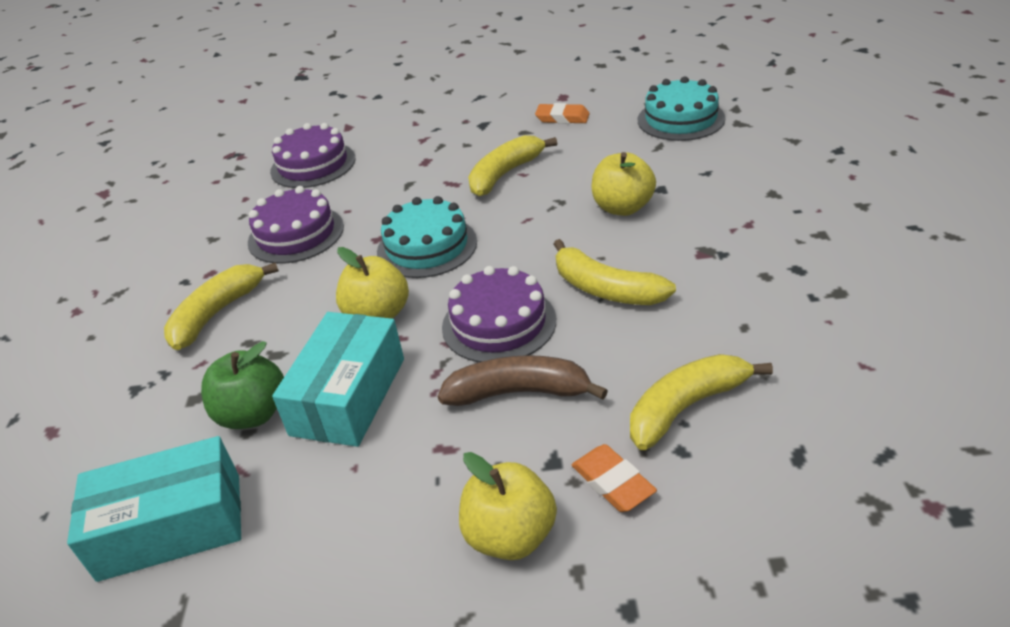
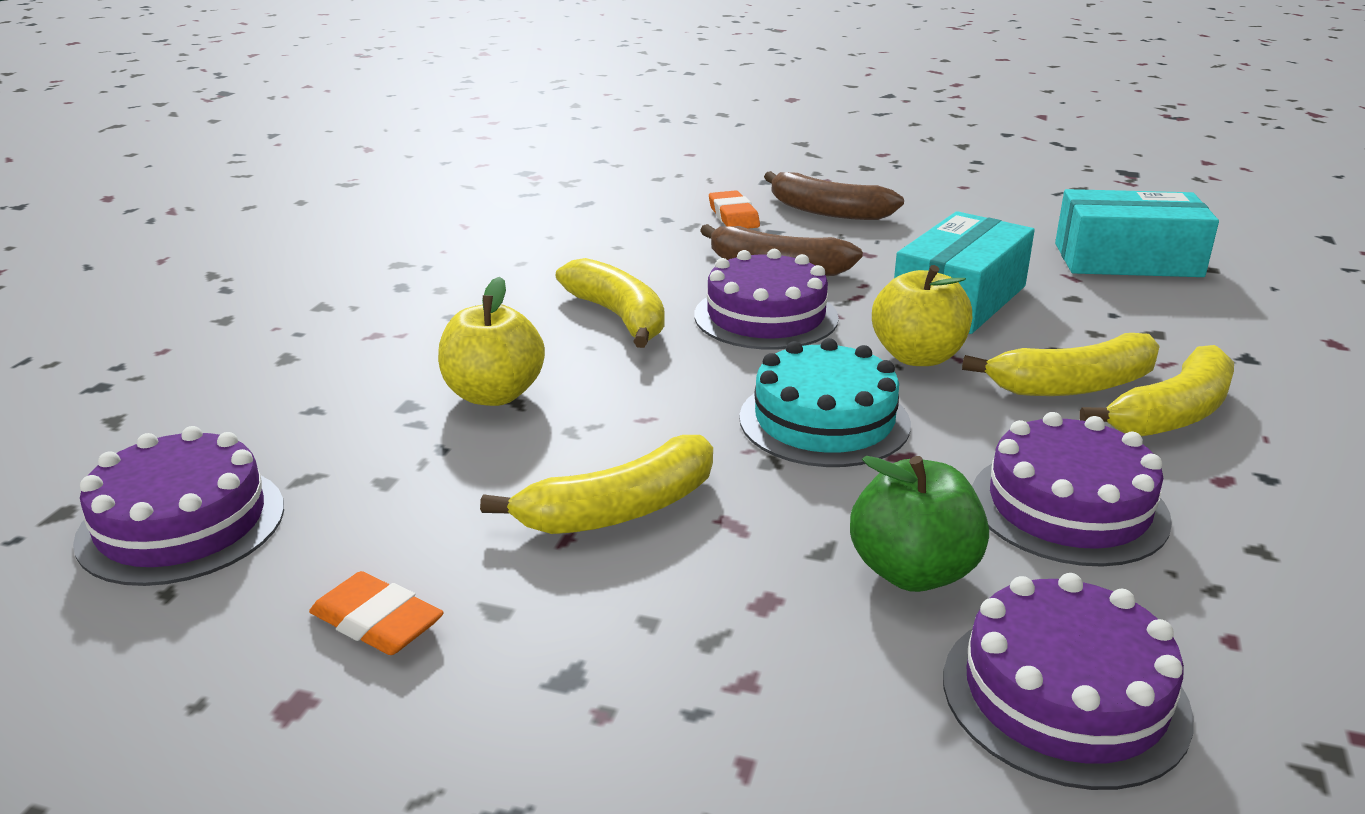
camera: 165 degrees left, 10 degrees down
(253, 414) = (1071, 307): green apple -> green apple (913, 572)
(510, 536) = (828, 211): yellow apple -> brown banana
(680, 119) = (182, 523): turquoise cake -> purple cake
(686, 407) = (637, 234): yellow banana -> yellow banana (1074, 385)

